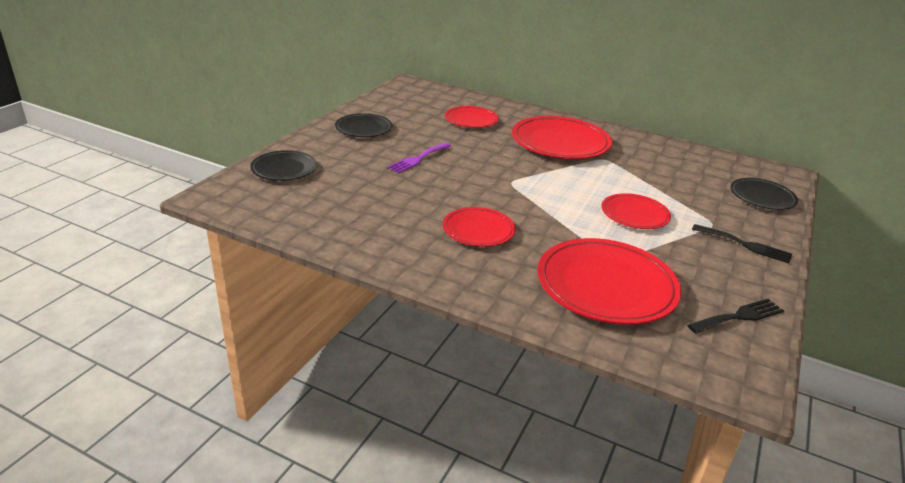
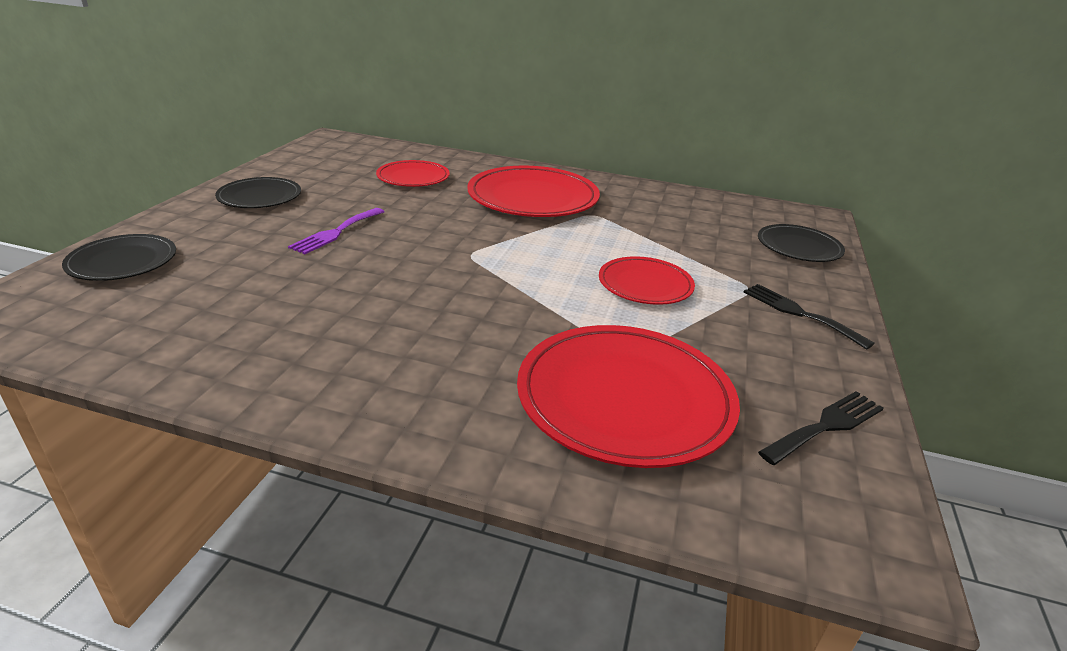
camera: 10 degrees left, 0 degrees up
(478, 230) = (424, 329): red plate -> none
(745, 245) = (799, 313): black fork -> black fork turned 150 degrees counterclockwise

